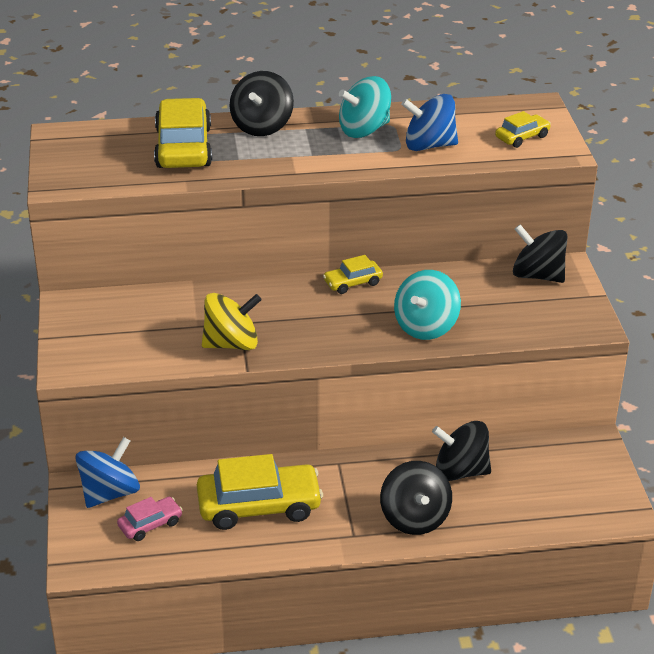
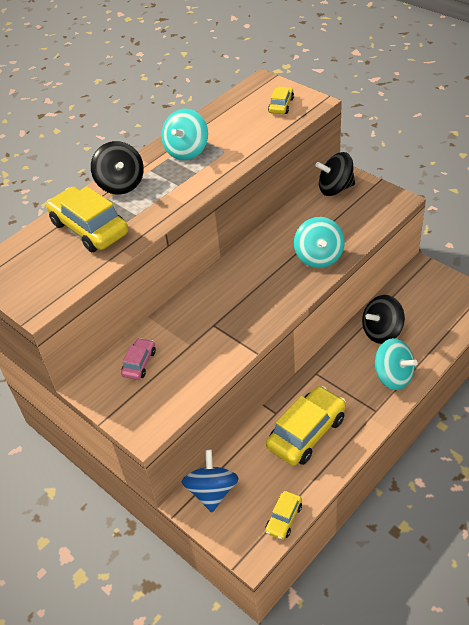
camera: 35 degrees left, 10 degrees up
(150, 524) = (260, 493): pink car -> pink car (139, 363)
(231, 344) = (226, 342): yellow spinning top -> none
(353, 283) = (245, 256): yellow car -> yellow car (284, 518)
(414, 518) = (393, 376): black spinning top -> turquoise spinning top
(429, 145) = (238, 140): blue spinning top -> none

